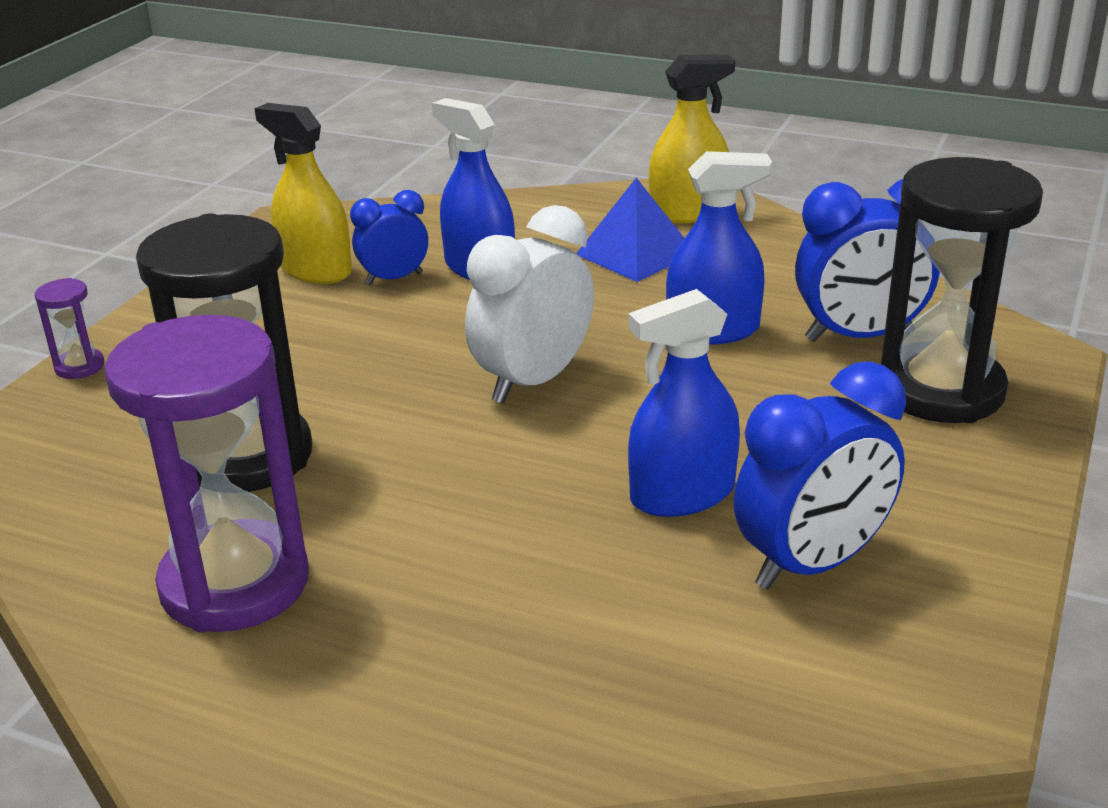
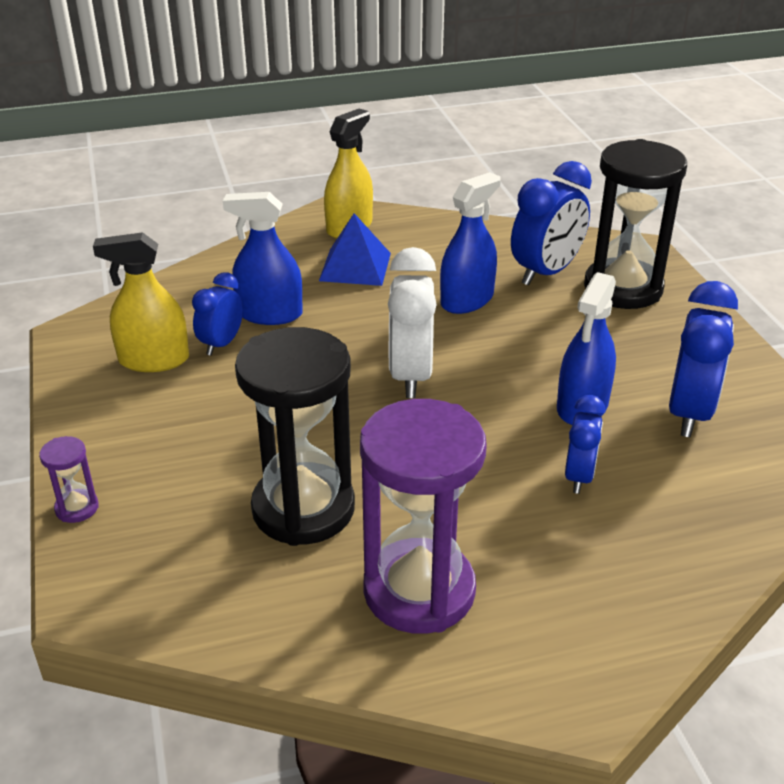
camera: 40 degrees left, 5 degrees up
(563, 564) = (579, 476): none -> blue clock

